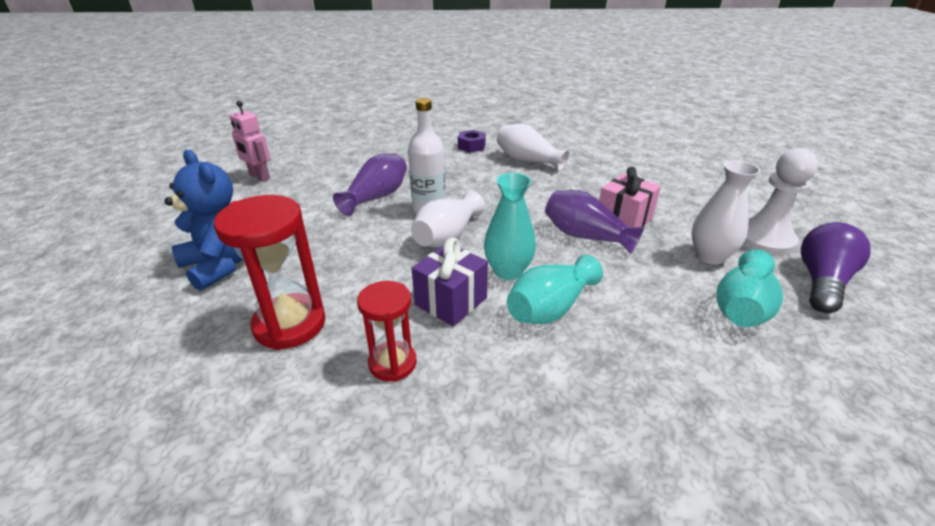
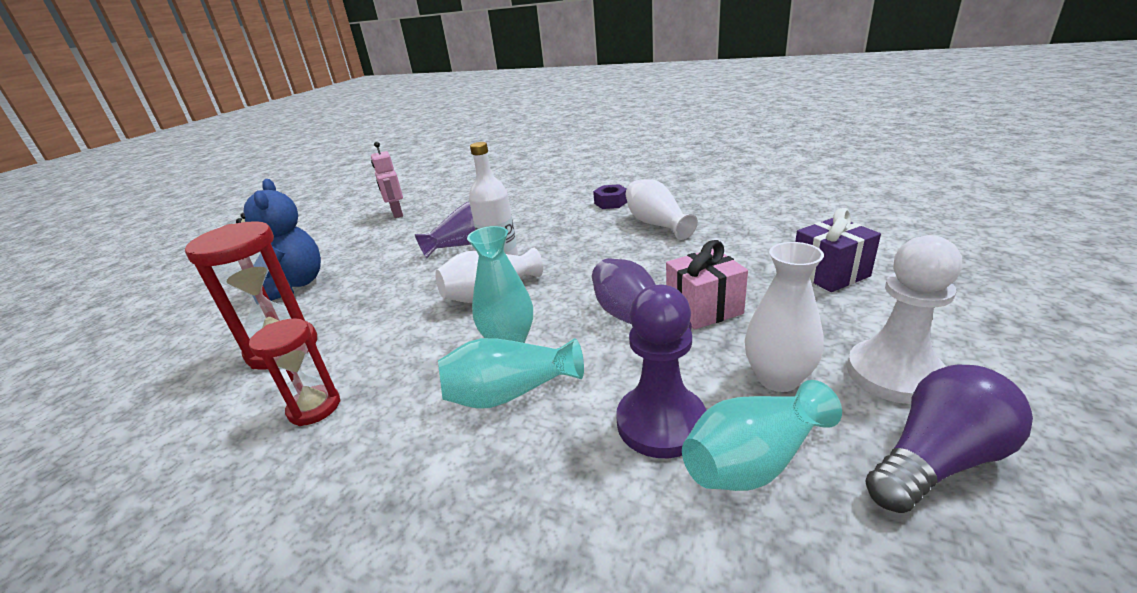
camera: 30 degrees right, 5 degrees down
(451, 301) = (423, 360): purple gift -> purple gift (830, 274)
(671, 300) = (661, 423): none -> purple pawn

